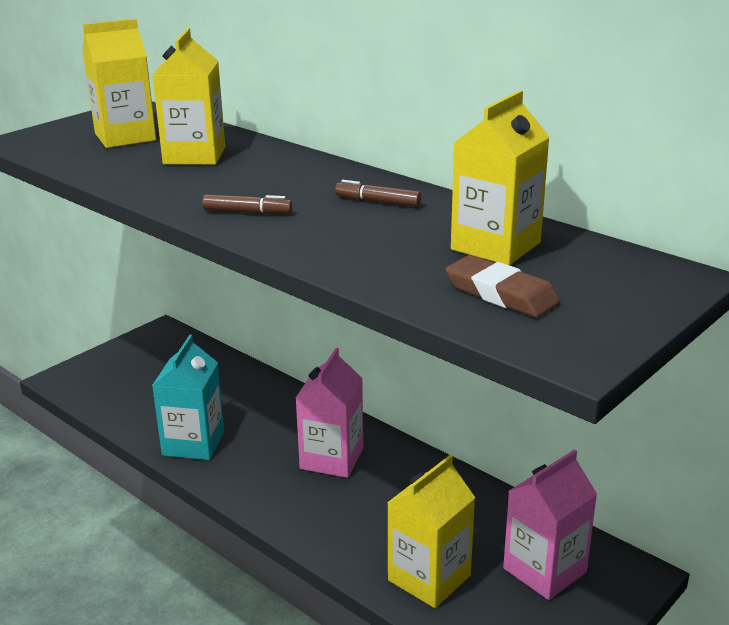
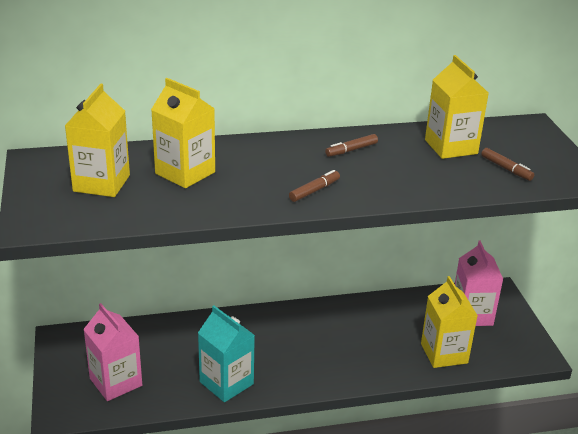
camera: 55 degrees left, 5 degrees up
(331, 458) = (307, 335): pink carton -> pink carton (116, 382)
(501, 294) = (506, 169): brown eraser -> brown marker

